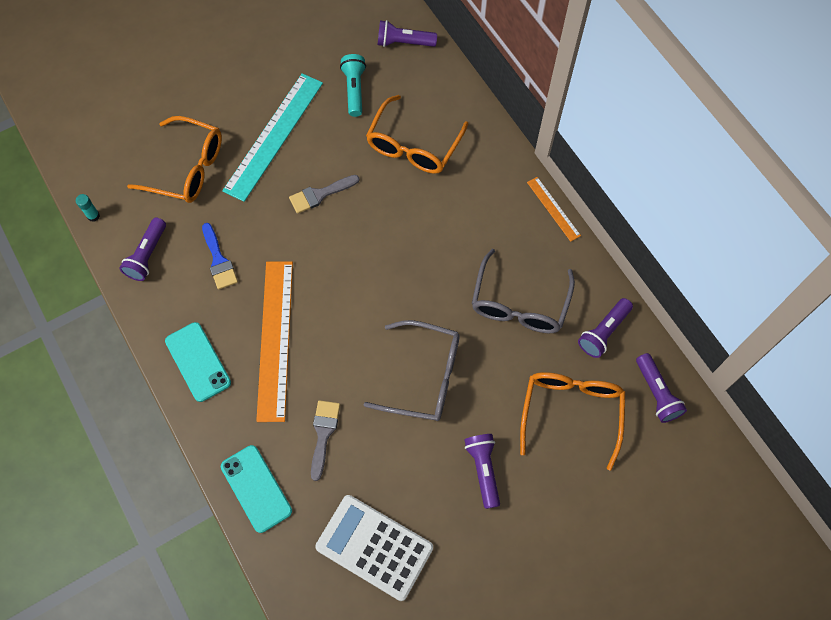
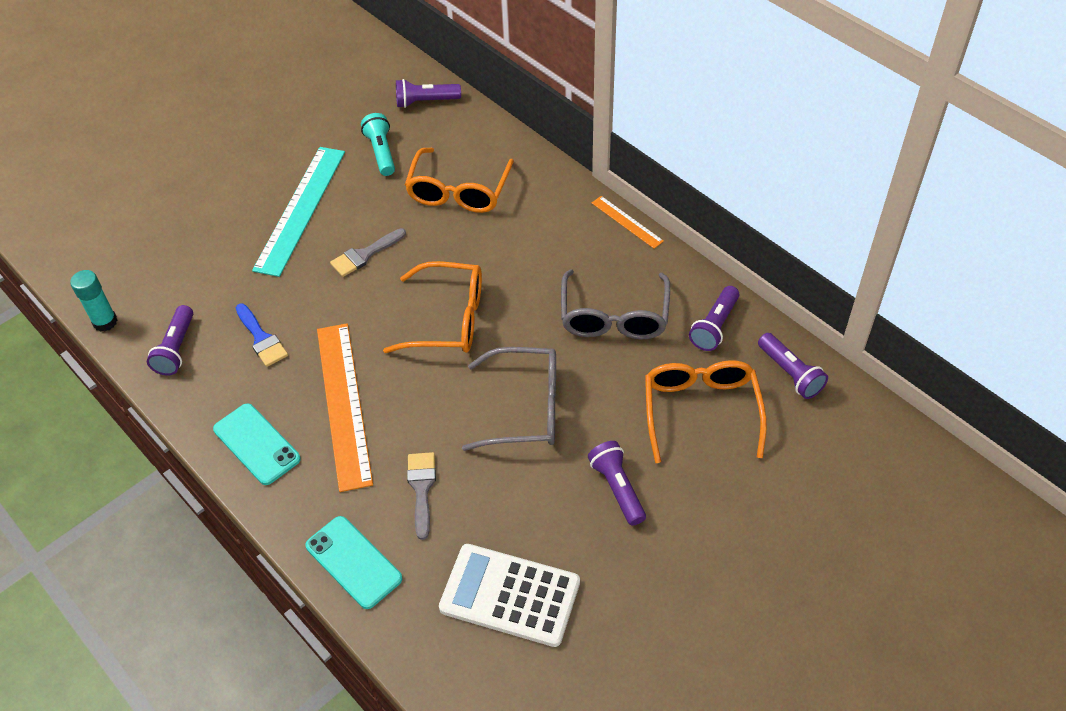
camera: 10 degrees left, 15 degrees down
(93, 216) = (105, 322): turquoise glue stick -> turquoise glue stick, size x1.63
(187, 168) = (208, 257): orange glasses -> orange glasses (448, 319)

